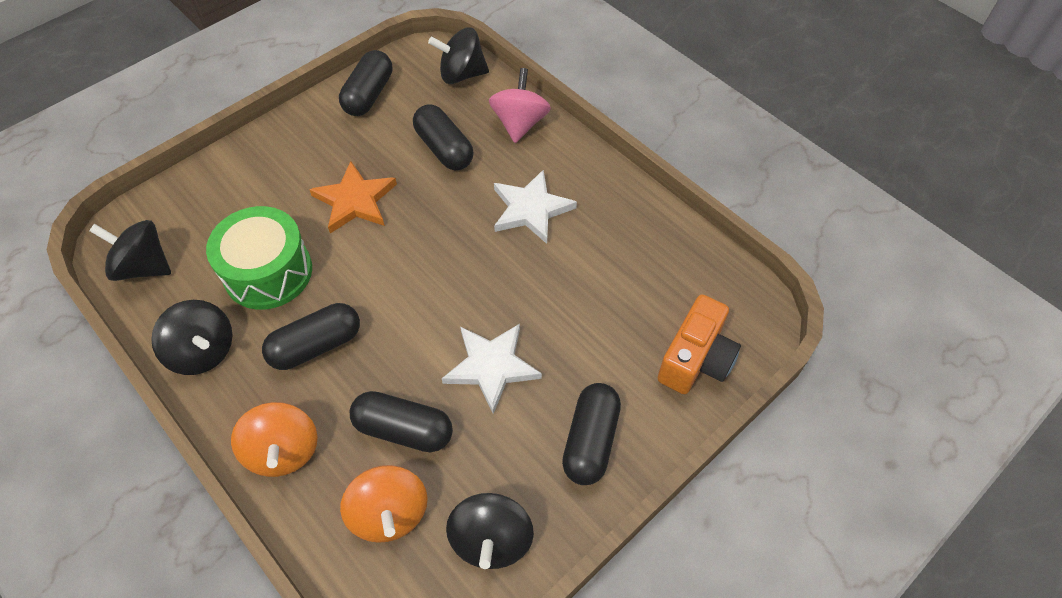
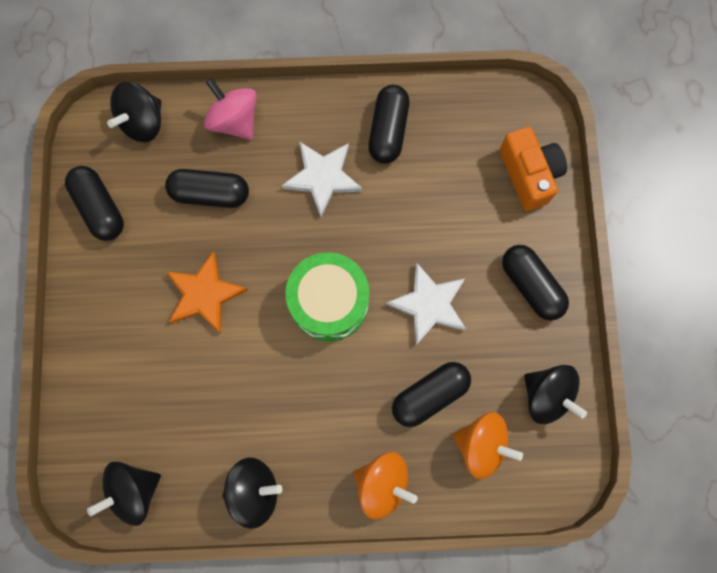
camera: 50 degrees left, 20 degrees up
(268, 272) = (219, 401): green drum -> green drum (329, 302)
(316, 345) = (315, 409): black capsule -> black capsule (388, 130)

